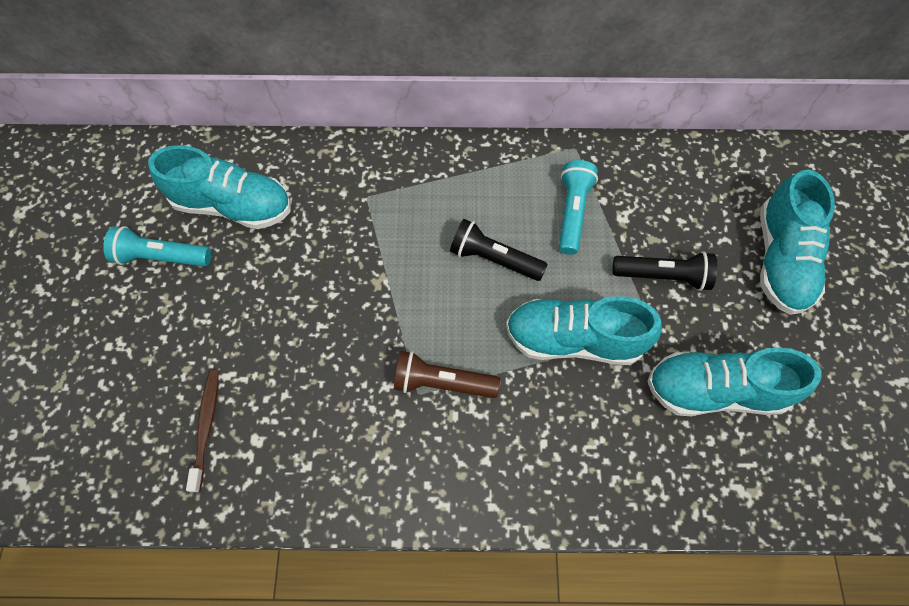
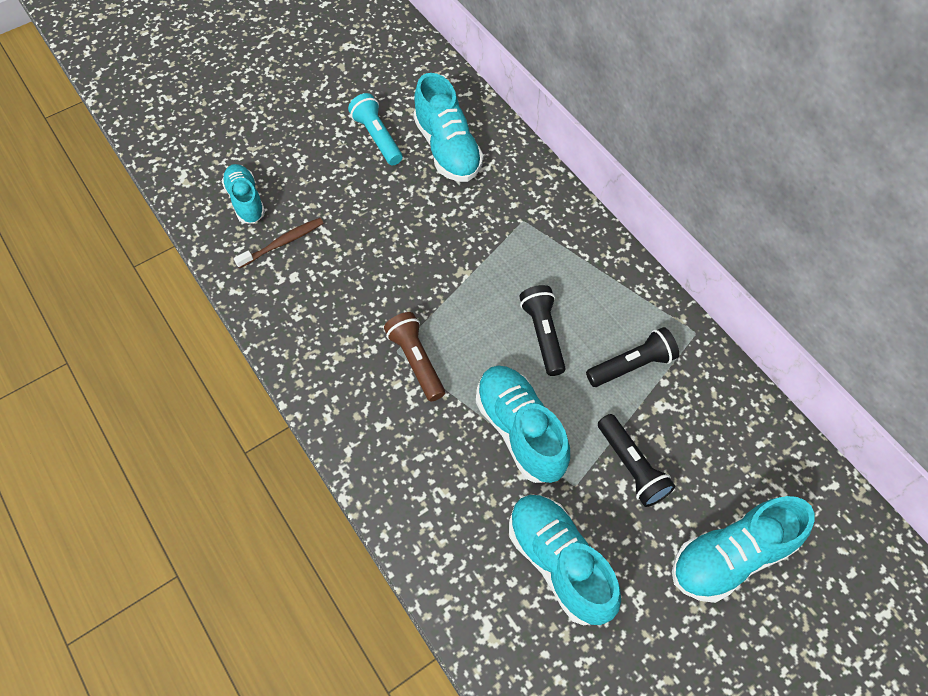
camera: 55 degrees right, 5 degrees down
(119, 433) = (246, 201): none -> turquoise shoe
(572, 212) = (632, 365): turquoise flashlight -> black flashlight

